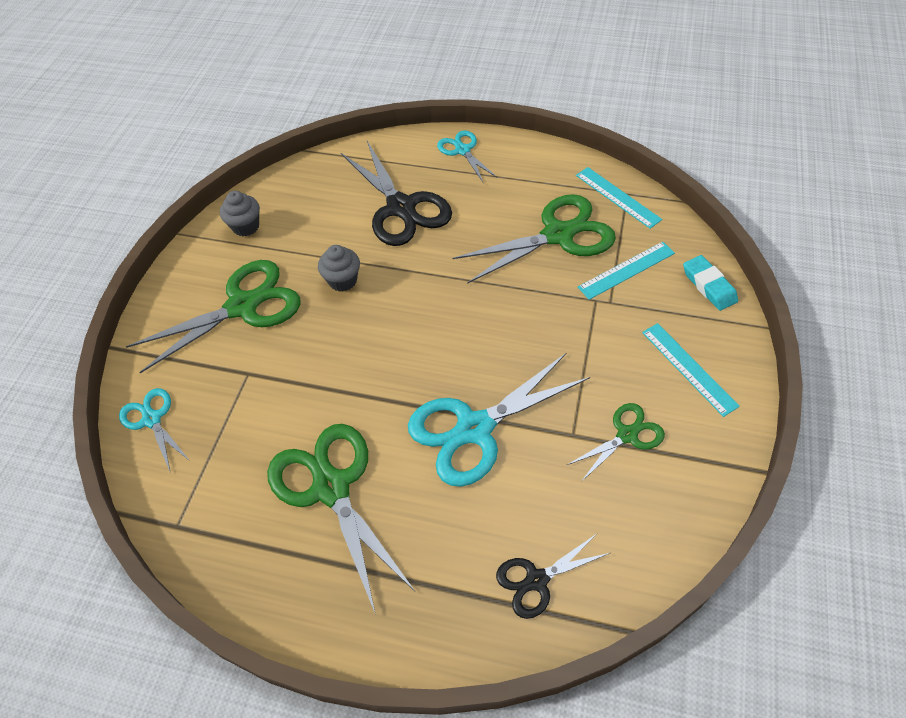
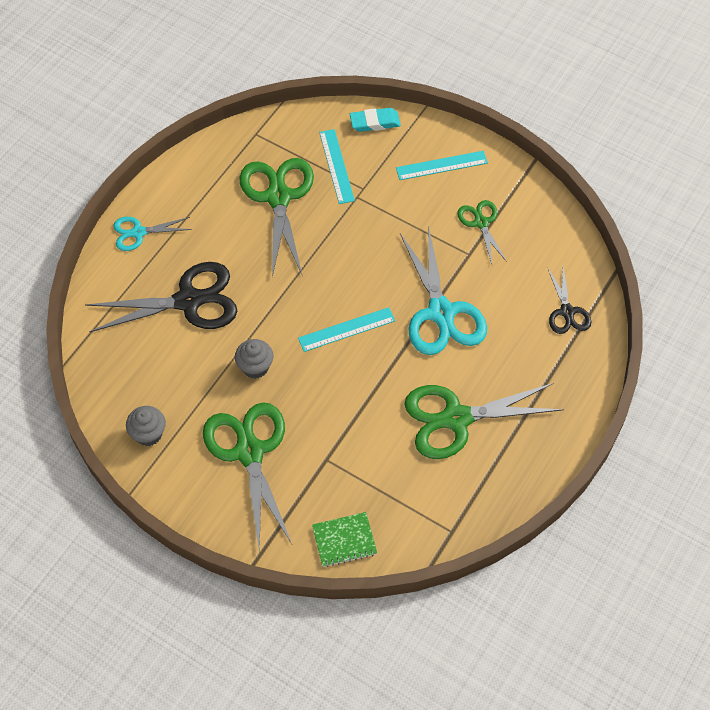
camera: 75 degrees left, 5 degrees up
(152, 419) = (344, 540): turquoise scissors -> green notebook
(617, 197) = (256, 142): turquoise ruler -> turquoise ruler (346, 329)

